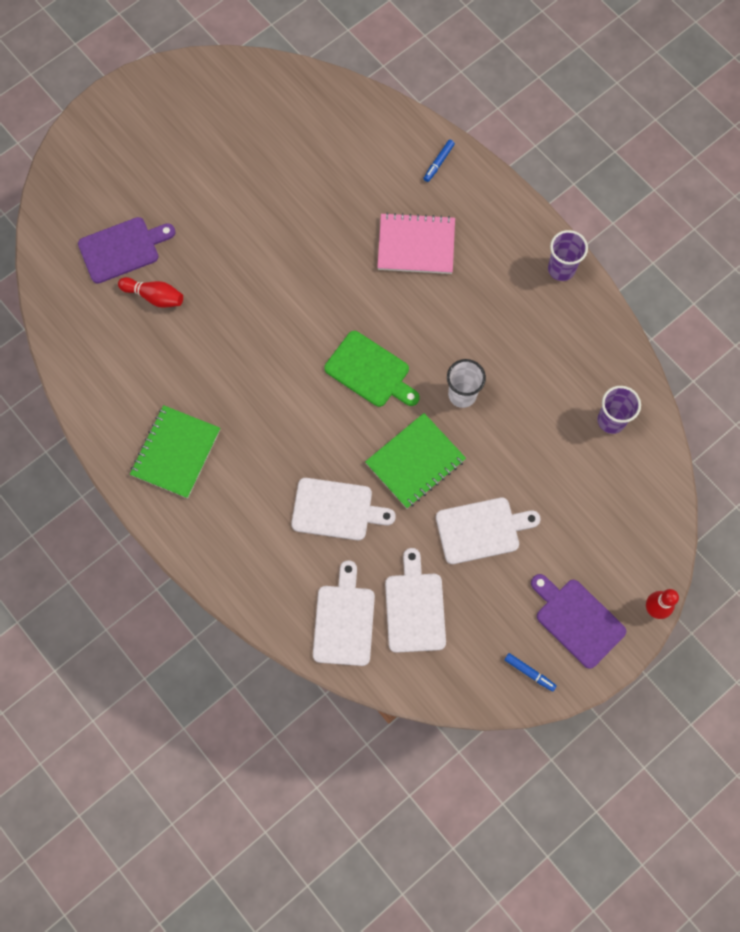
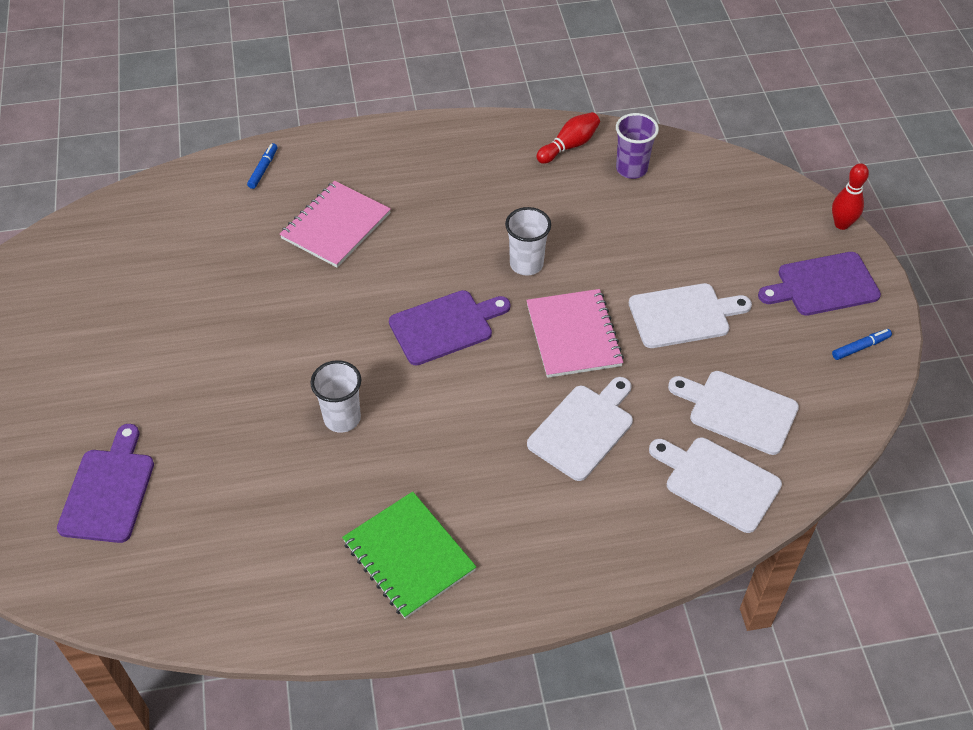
camera: 60 degrees left, 20 degrees down
(154, 296) = (196, 486): red bowling pin -> red bowling pin (569, 146)
(254, 351) = (342, 418): none -> white cup
(370, 371) = (445, 326): green cutting board -> purple cutting board
(415, 462) = (573, 335): green notebook -> pink notebook
(438, 163) = (263, 169): blue marker -> blue marker turned 135 degrees counterclockwise
(481, 530) = (683, 315): white cutting board -> white cutting board turned 60 degrees clockwise
(561, 269) = (451, 134): purple cup -> none

